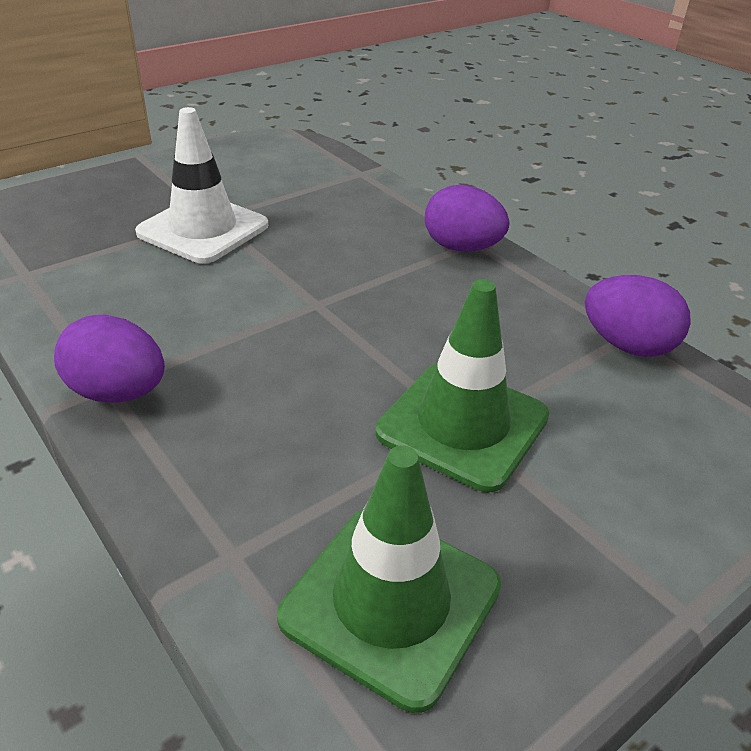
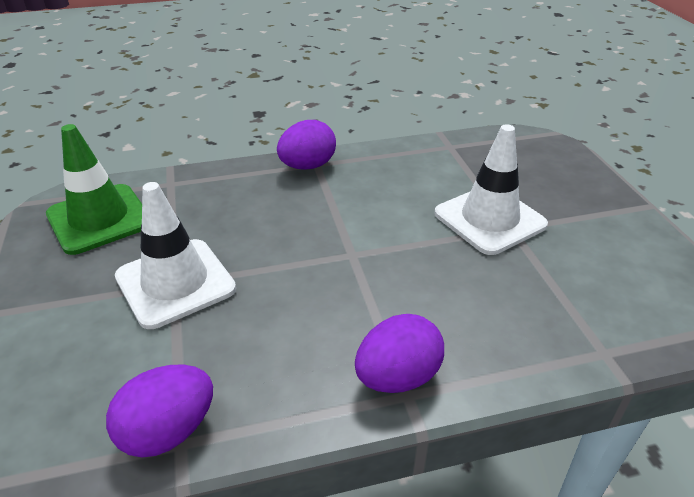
camera: 115 degrees right, 0 degrees up
(462, 424) = (175, 283): green traffic cone -> white traffic cone

